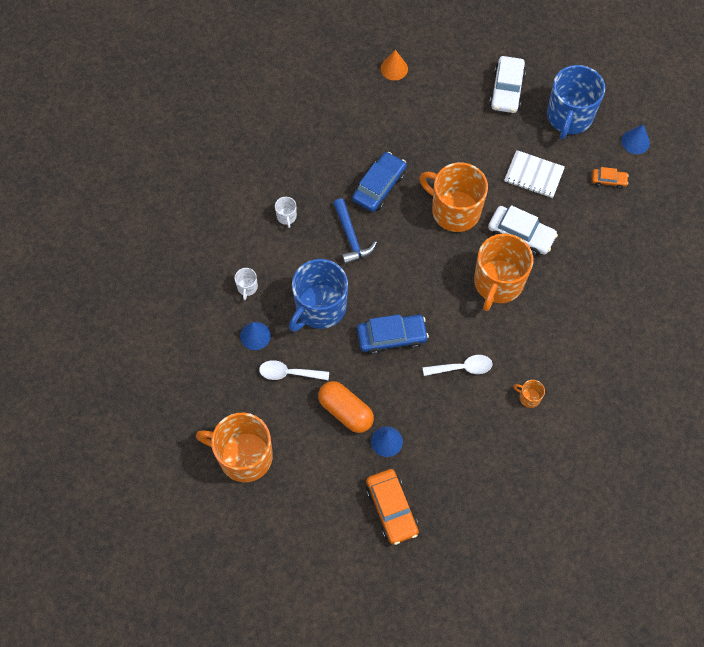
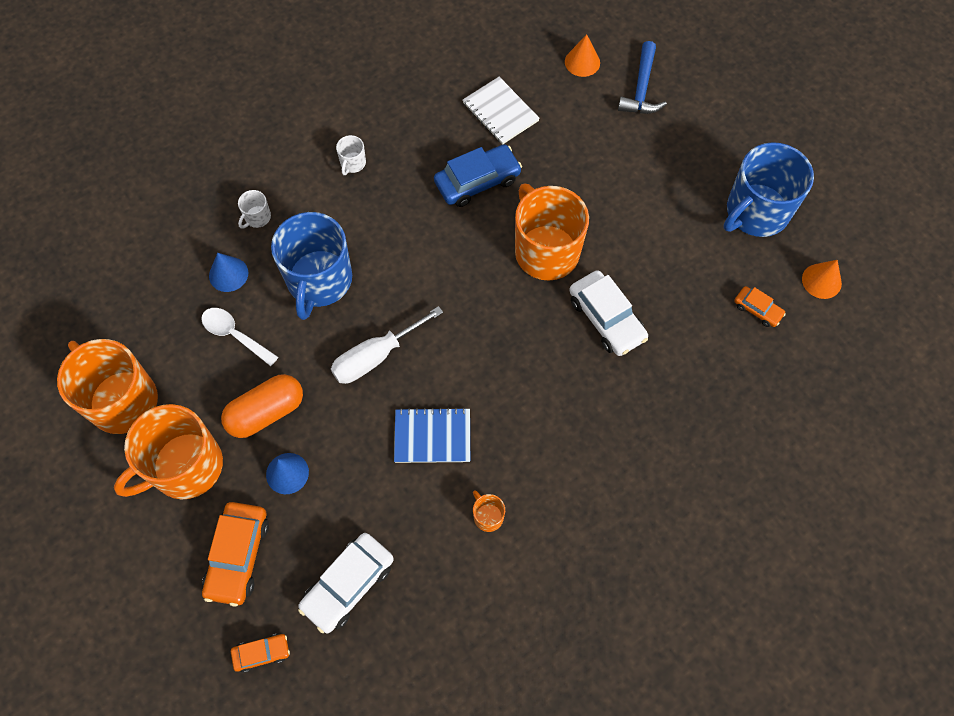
camera: 30 degrees right, 0 degrees up
(320, 307) = (319, 280): blue mug -> blue mug turned 60 degrees counterclockwise
(346, 411) = (266, 412): orange capsule -> orange capsule turned 75 degrees clockwise
(351, 238) = (407, 222): blue hammer -> blue hammer (641, 89)
(391, 337) = (375, 356): blue car -> white screwdriver
(448, 557) = (262, 653): none -> orange car
(462, 368) = (432, 436): white spoon -> blue notebook
(498, 283) = (541, 360): orange mug -> orange mug (185, 467)
(506, 90) = (699, 146): white car -> white car (348, 584)
(534, 175) = (668, 258): white notebook -> white notebook (500, 112)
(635, 142) = (821, 281): blue cone -> orange cone

